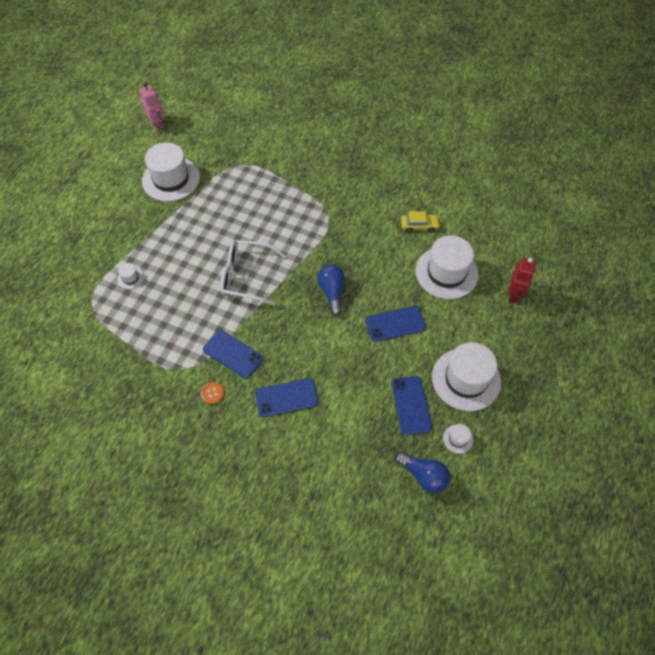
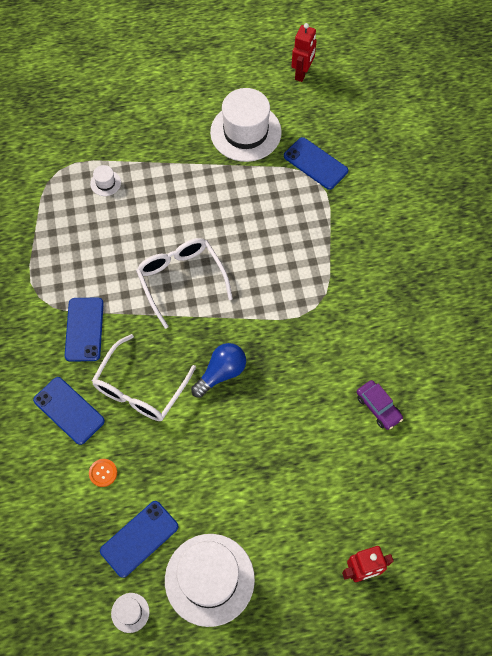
camera: 55 degrees right, 5 degrees up
(158, 126) = (302, 73): pink robot -> red robot
(212, 393) = (30, 340): orange button -> orange button (103, 473)
(305, 345) = (140, 388): none -> white glasses
(395, 324) = (228, 461): blue phone -> blue phone (315, 163)
(419, 226) = (378, 407): yellow car -> purple car
(423, 475) = (65, 601): blue light bulb -> none
(446, 272) = (336, 476): white hat -> none

